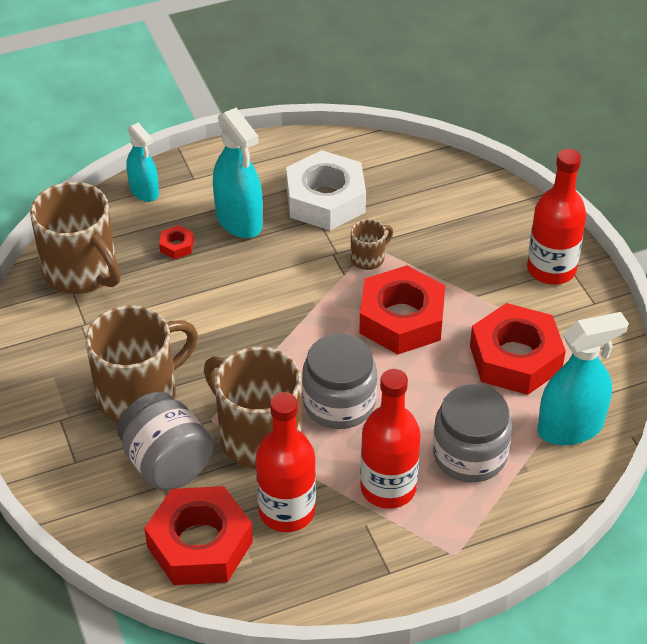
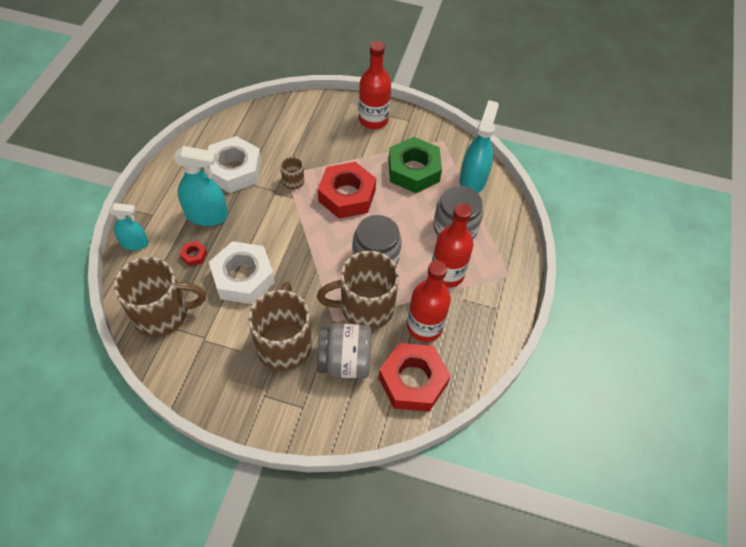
camera: 55 degrees left, 10 degrees up
(190, 304) = (243, 277): none -> white nut
(515, 358) = (414, 170): red nut -> green nut

